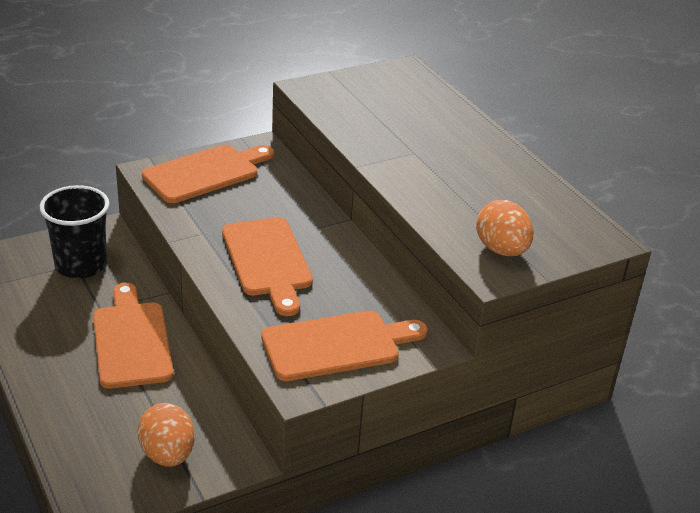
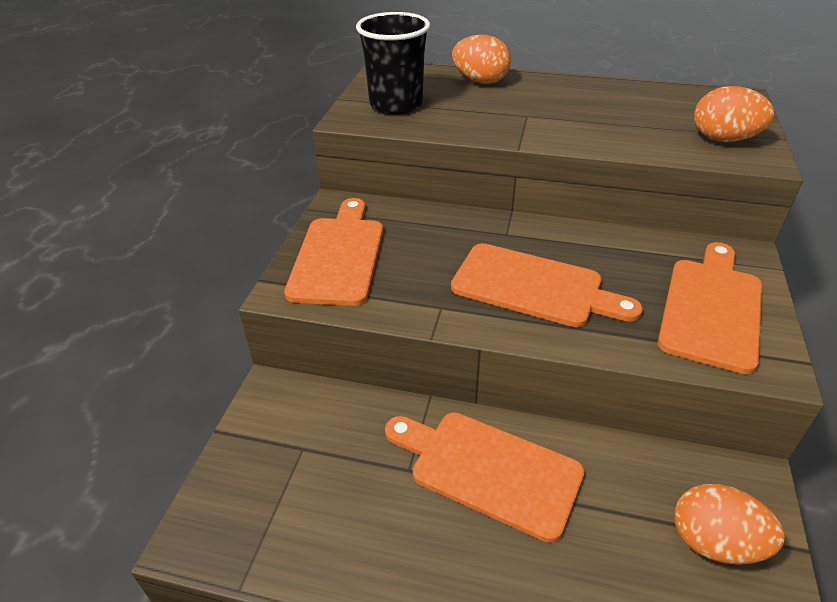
camera: 45 degrees left, 5 degrees up
(81, 265) = (311, 444): black cup -> black cup (396, 104)
(444, 113) = (480, 81): none -> orange egg

